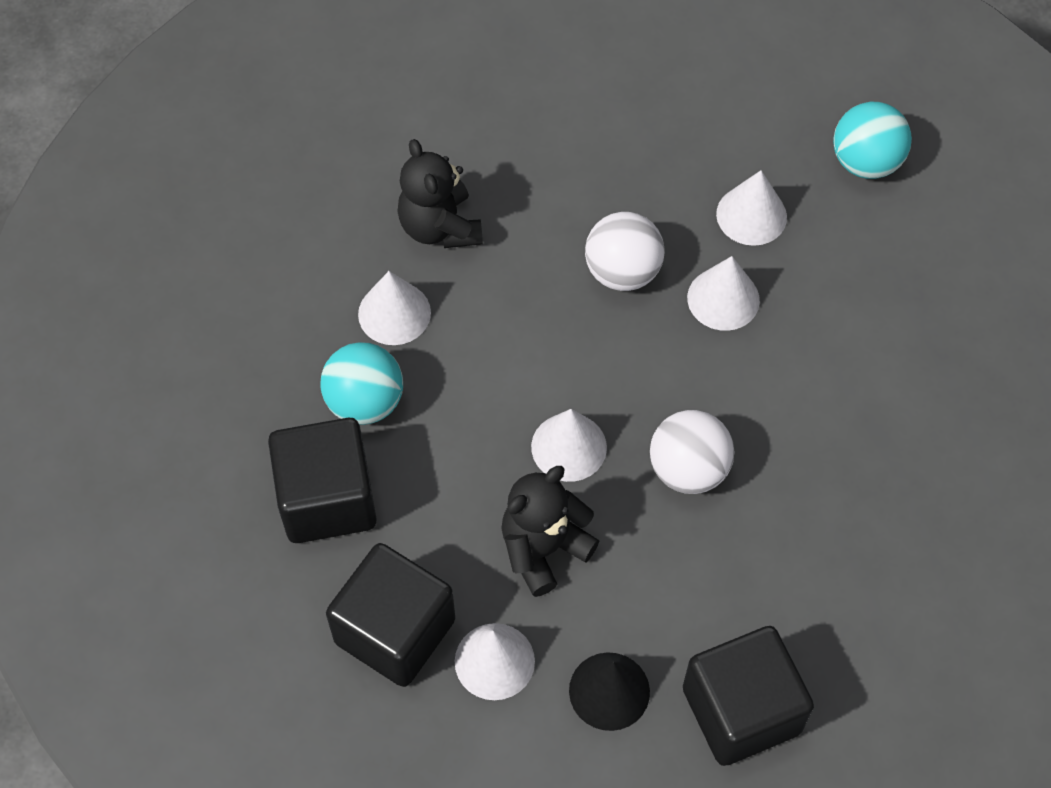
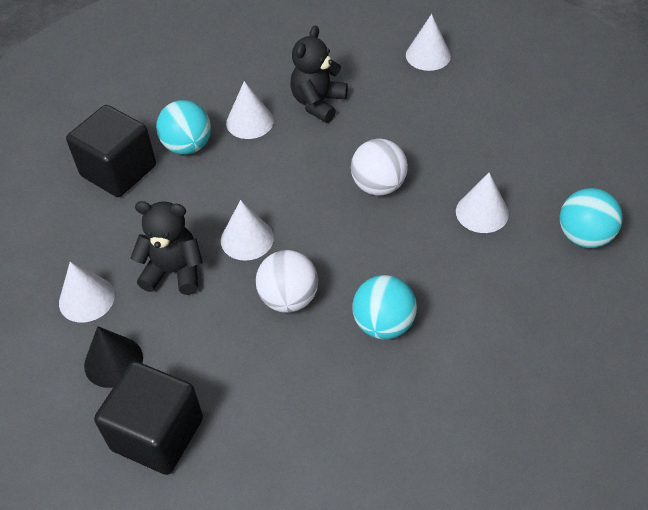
camera: 50 degrees right, 10 degrees down
(395, 631) = (67, 247): black cube -> none
(723, 299) = (414, 238): white cone -> white cone (428, 55)
(801, 412) = (383, 324): none -> turquoise ball

